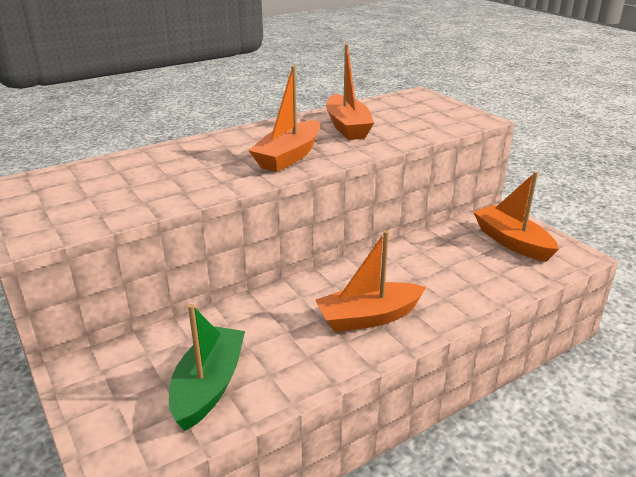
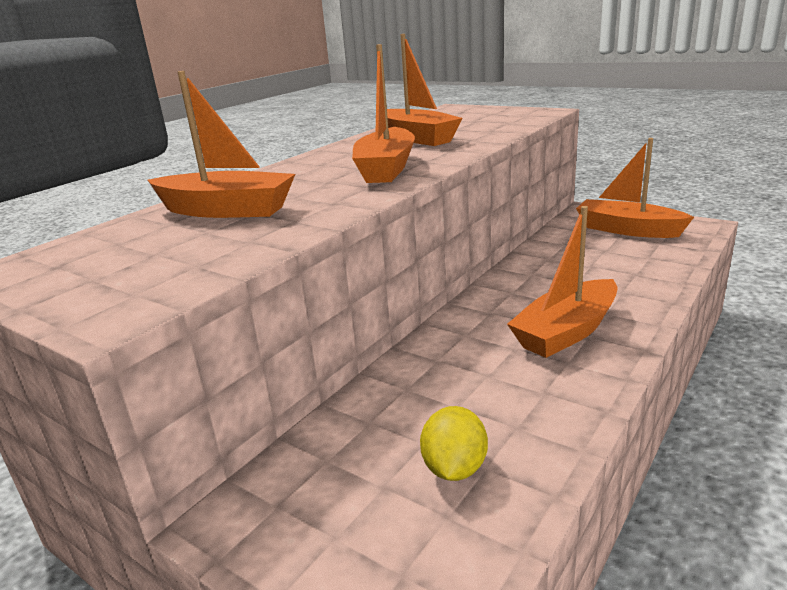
camera: 20 degrees left, 5 degrees down
(156, 169) = (226, 210): none -> orange boat
(209, 386) = (454, 468): green boat -> yellow lemon

